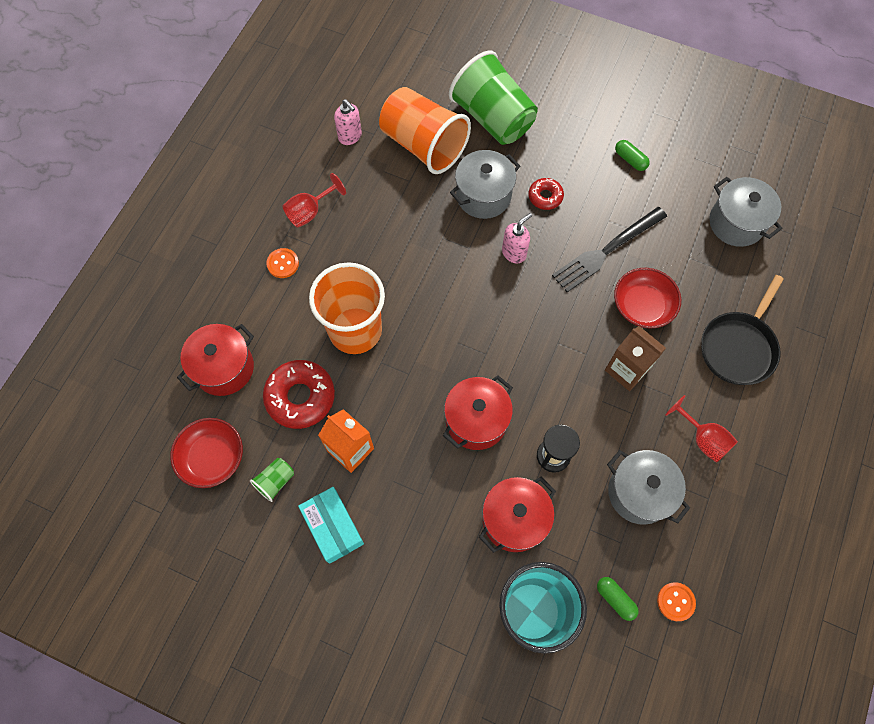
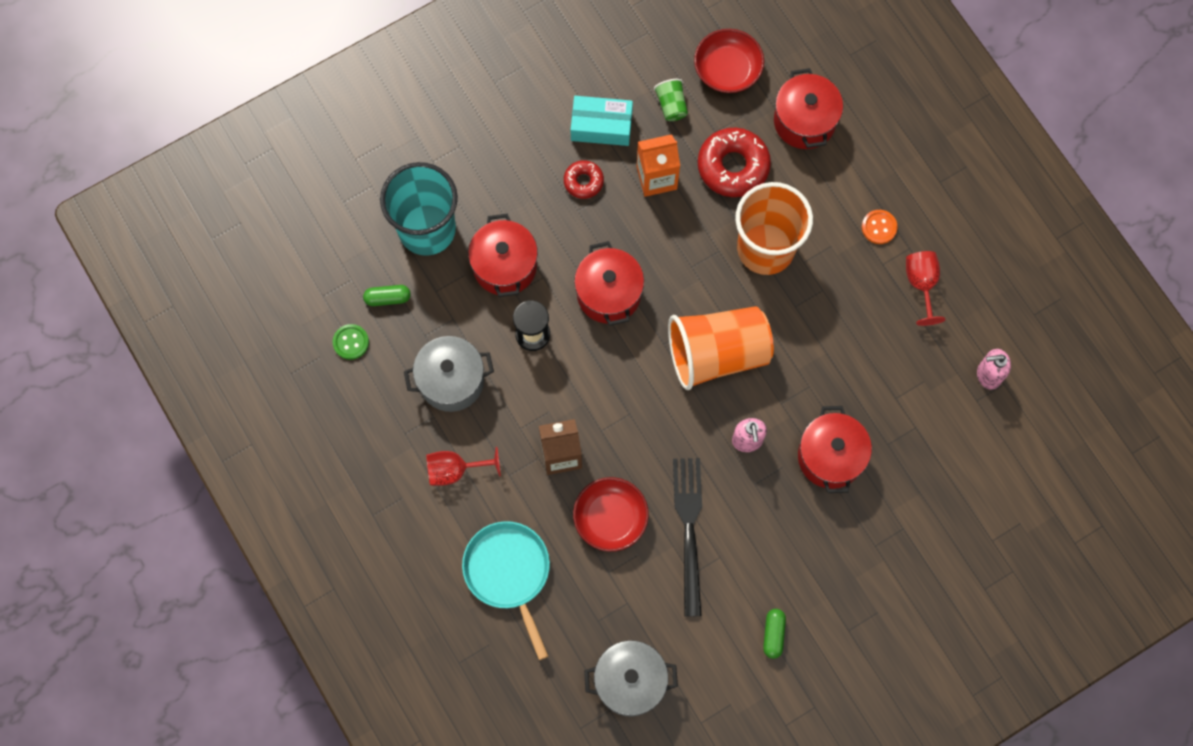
camera: 125 degrees right, 5 degrees up
(423, 145) = (930, 439): orange cup -> orange cup (717, 353)
(483, 196) = (830, 457): grey pot -> red pot
(492, 118) = (918, 532): green cup -> none
(545, 197) = (788, 516): red donut -> red donut (583, 181)
(630, 160) = (773, 634): green capsule -> green capsule turned 75 degrees counterclockwise
(675, 601) = (351, 342): orange button -> green button
(738, 347) = (509, 573): black pan -> turquoise pan

